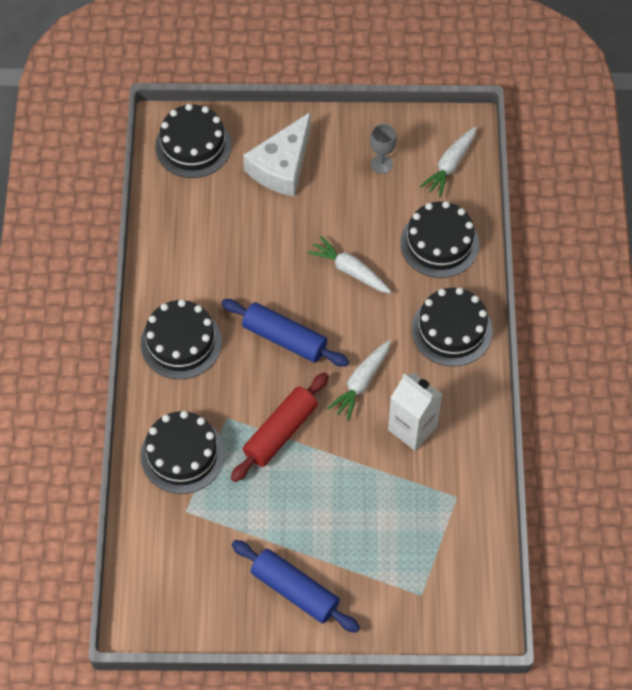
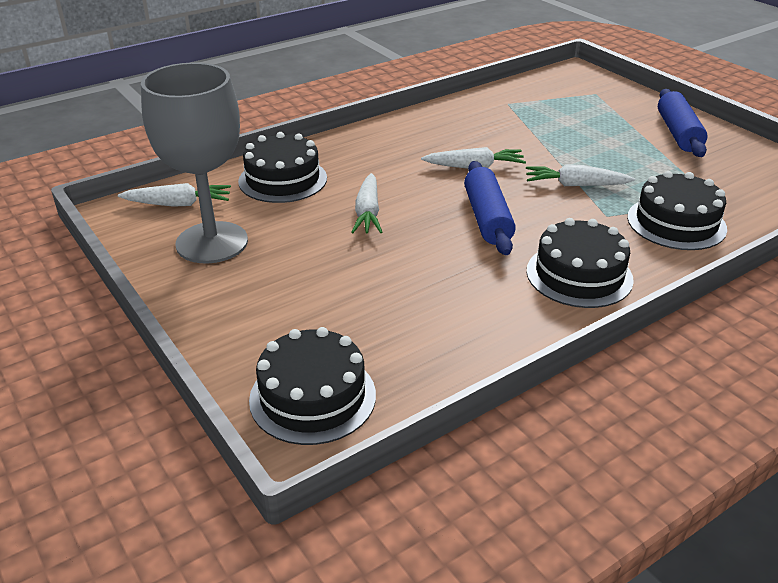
camera: 125 degrees left, 25 degrees down
(280, 432) = (575, 185): red rolling pin -> white carrot
(282, 166) = (277, 307): white cheese -> none
(381, 164) = (212, 242): grey goblet -> grey goblet, size x2.50
(412, 428) = (480, 134): white carton -> none
(451, 330) = (368, 147): black cake -> none

